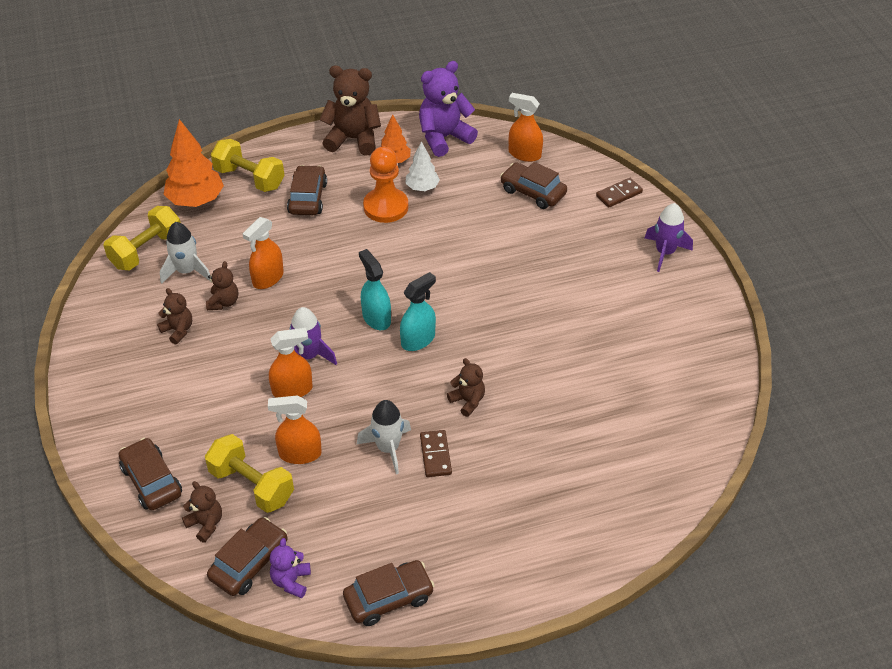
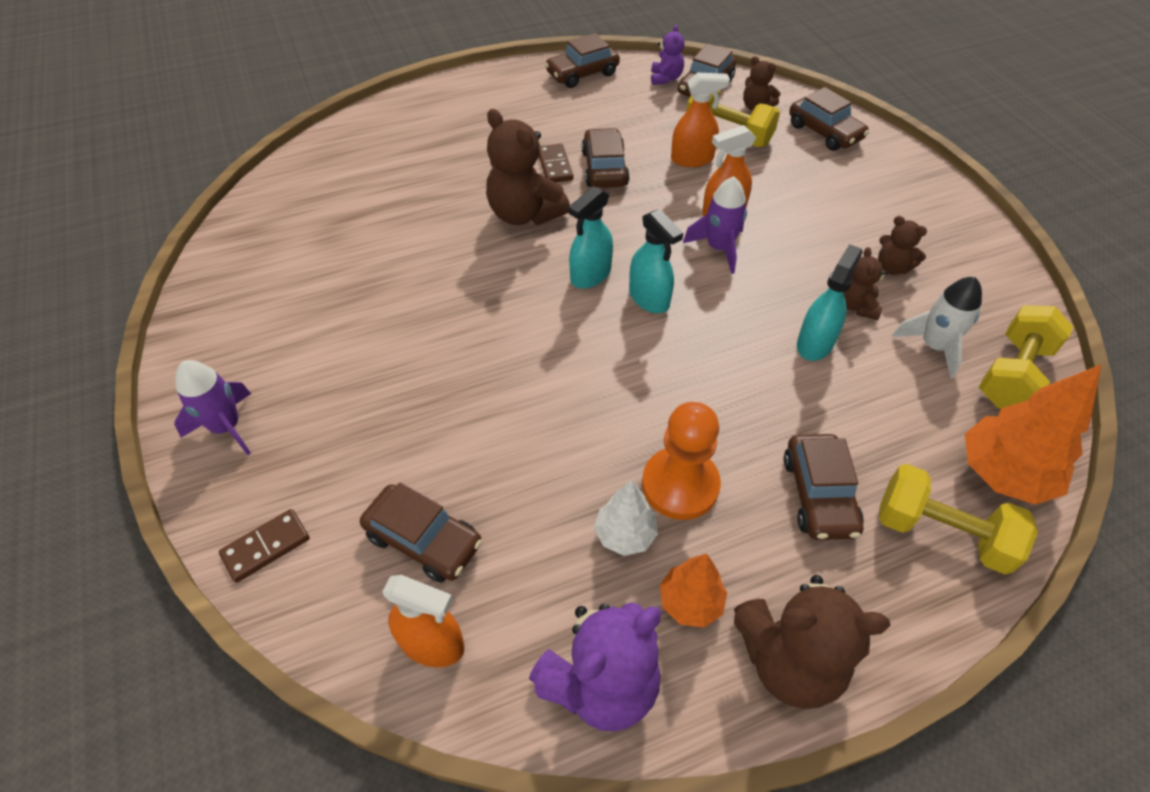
camera: 175 degrees right, 5 degrees up
(268, 278) = (815, 343): orange spray bottle -> turquoise spray bottle
(388, 448) = (604, 168): white rocket -> brown car
(467, 401) = (524, 214): brown teddy bear -> brown teddy bear, size x1.89

